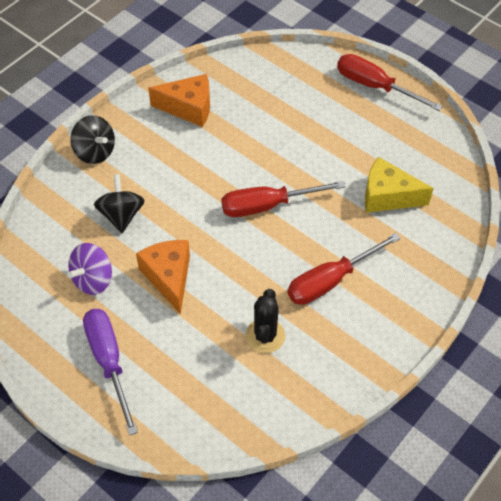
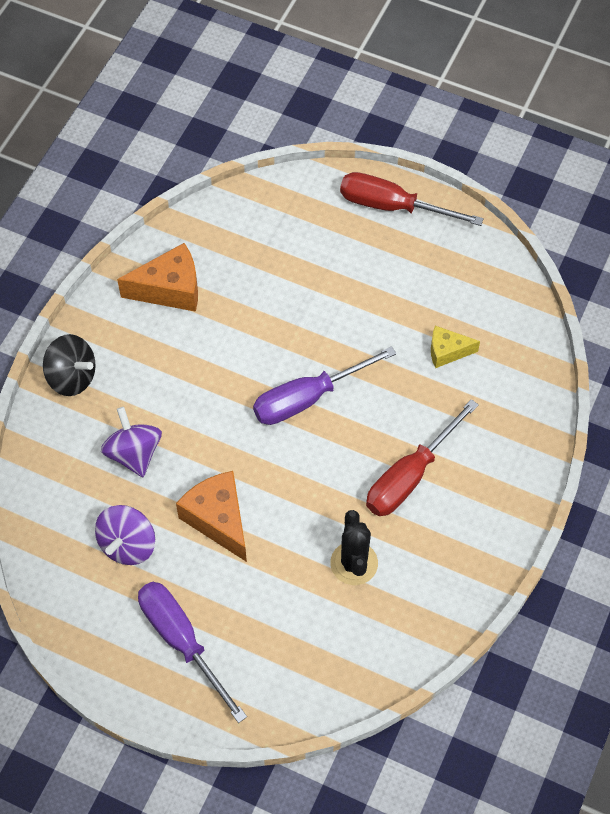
camera: 15 degrees left, 5 degrees up
(121, 215) = (134, 453): black spinning top -> purple spinning top
(267, 205) = (308, 398): red screwdriver -> purple screwdriver
(387, 196) = (447, 351): yellow cheese -> yellow cheese, size x0.60

